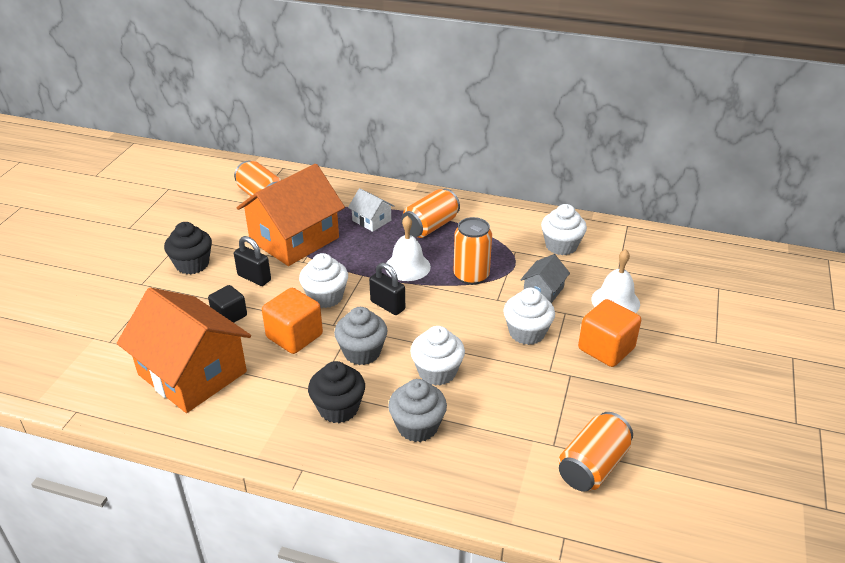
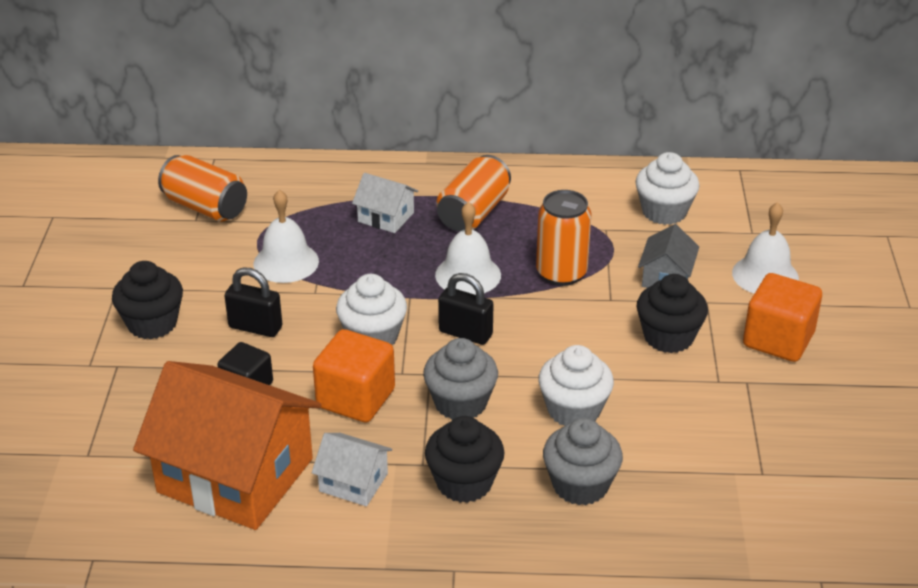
camera: 15 degrees left, 0 degrees up
(265, 393) = (353, 482): none -> white house
(294, 239) = (286, 262): orange house -> white bell
(527, 332) = (668, 337): white cupcake -> black cupcake
(593, 466) = (820, 489): orange can -> none

